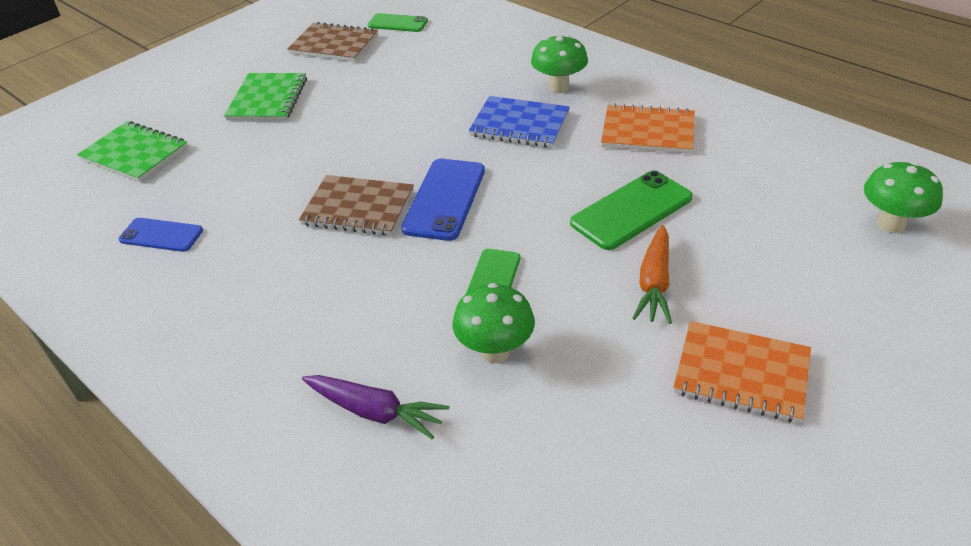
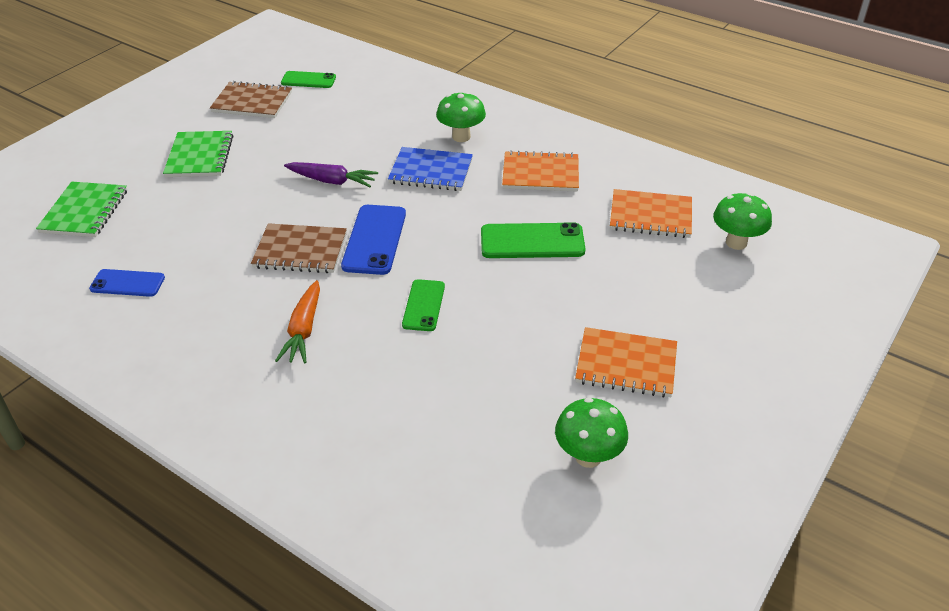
camera: 10 degrees left, 0 degrees up
(135, 154) = (85, 211): green notebook -> green notebook turned 75 degrees clockwise
(375, 411) = (342, 414): purple carrot -> purple carrot (332, 181)
(495, 351) = (433, 361): green mushroom -> green mushroom (588, 456)
(631, 210) = (532, 241): green phone -> green phone turned 45 degrees clockwise
(654, 283) = (555, 300): orange carrot -> orange carrot (304, 330)
(780, 186) = (650, 216): none -> orange notebook

